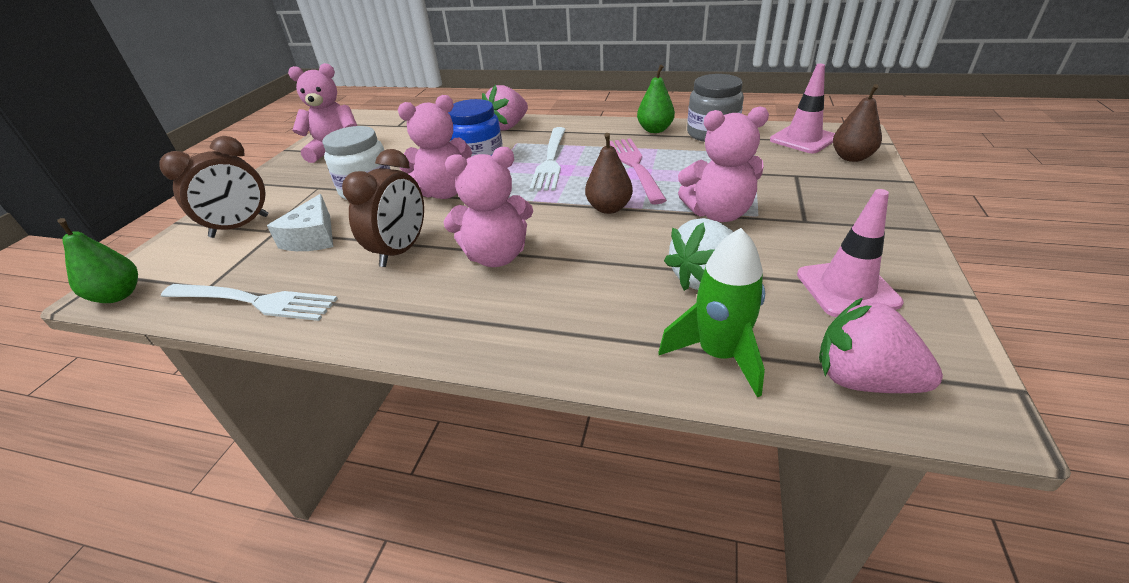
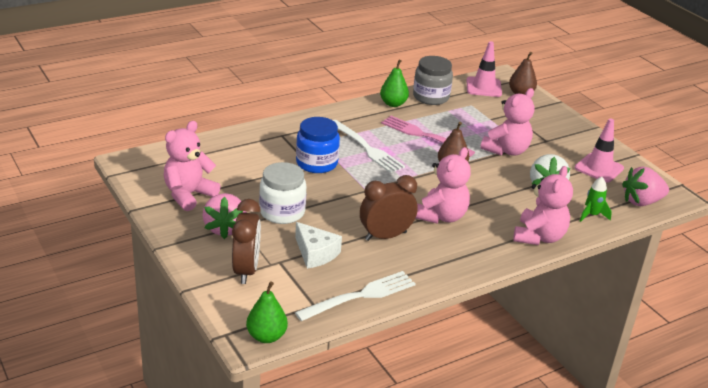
camera: 50 degrees left, 5 degrees down
(401, 250) = (385, 236): brown clock -> brown clock turned 90 degrees counterclockwise
(445, 192) = (340, 194): pink teddy bear -> pink teddy bear (539, 237)
(508, 126) = (287, 130): pink strawberry -> pink strawberry (225, 228)
(718, 355) = (592, 215): green rocket -> green rocket, size x0.63

